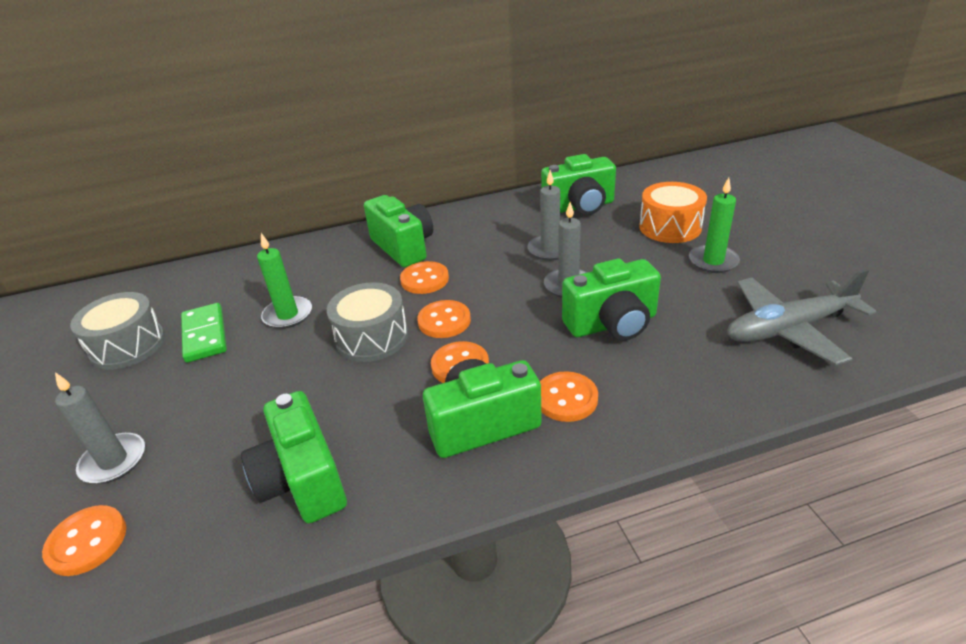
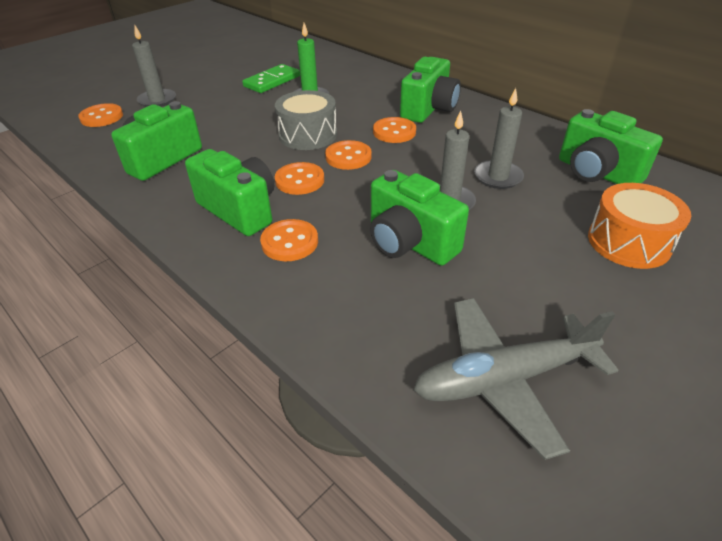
camera: 60 degrees right, 5 degrees up
(128, 345) = (248, 65): grey drum -> none
(713, 261) = (590, 290): green candle -> none
(788, 329) = (503, 379): grey plane -> grey plane turned 60 degrees counterclockwise

